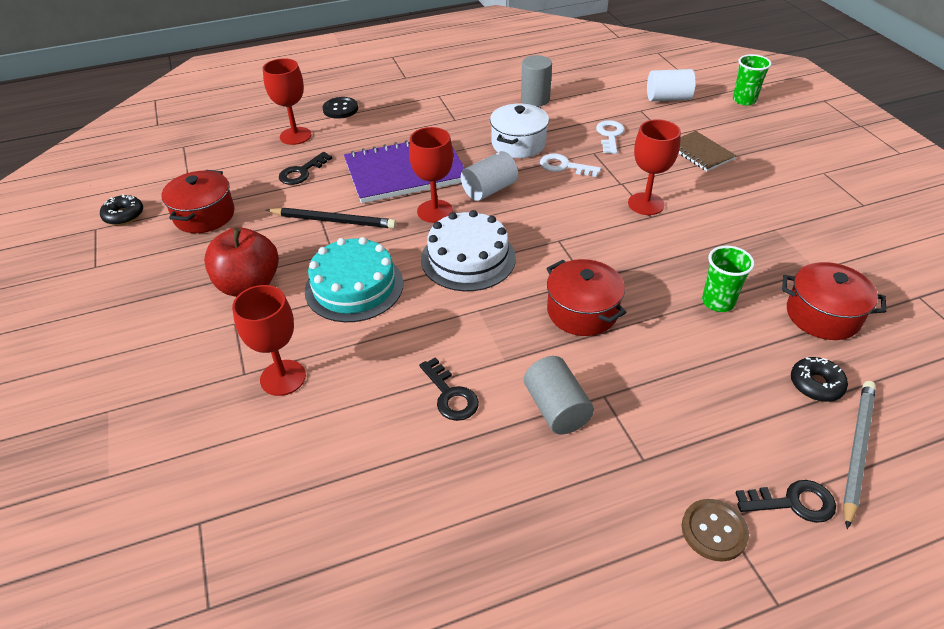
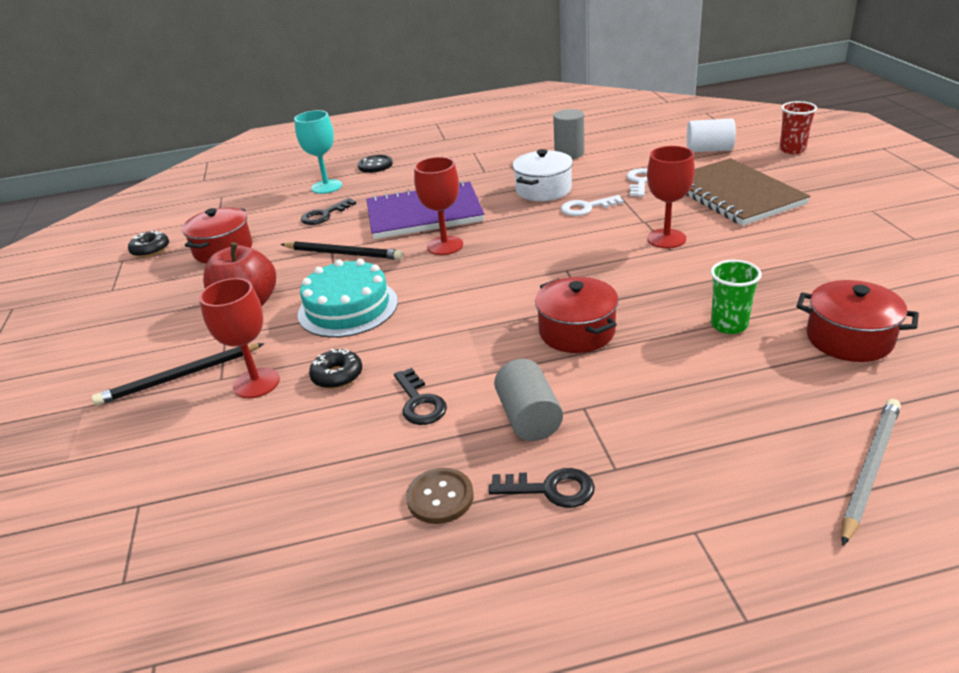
camera: 10 degrees right, 10 degrees down
(200, 373) = (179, 377): none -> black pencil
(295, 136) = (326, 187): red goblet -> turquoise goblet
(468, 258) = (468, 285): white cake -> none
(489, 190) = (504, 228): white cylinder -> none
(564, 166) = (586, 208): white key -> white key turned 45 degrees counterclockwise
(700, 153) = (735, 195): brown notebook -> brown notebook, size x1.92
(714, 531) = (682, 541): brown button -> brown button (440, 497)
(744, 100) = (792, 150): green cup -> red cup
(793, 503) = (782, 518): black key -> black key (550, 489)
(816, 384) = (830, 404): black donut -> black donut (337, 376)

